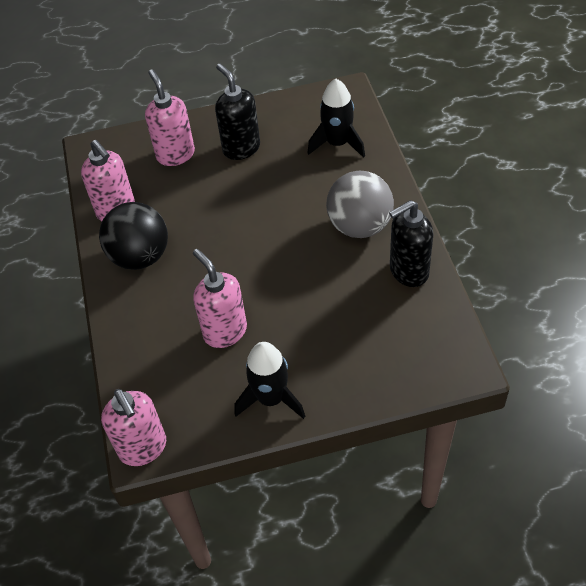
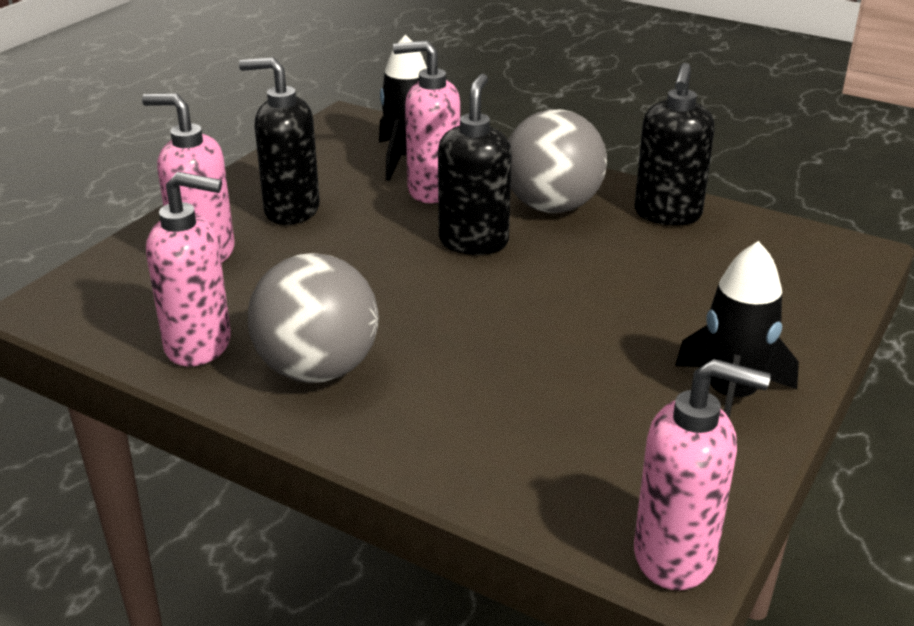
camera: 50 degrees left, 20 degrees down
(140, 256) = (318, 369): black ball -> grey ball
(225, 331) = (565, 372): pink soap dispenser -> pink soap dispenser (432, 190)
(291, 225) = (474, 242): none -> black soap dispenser

